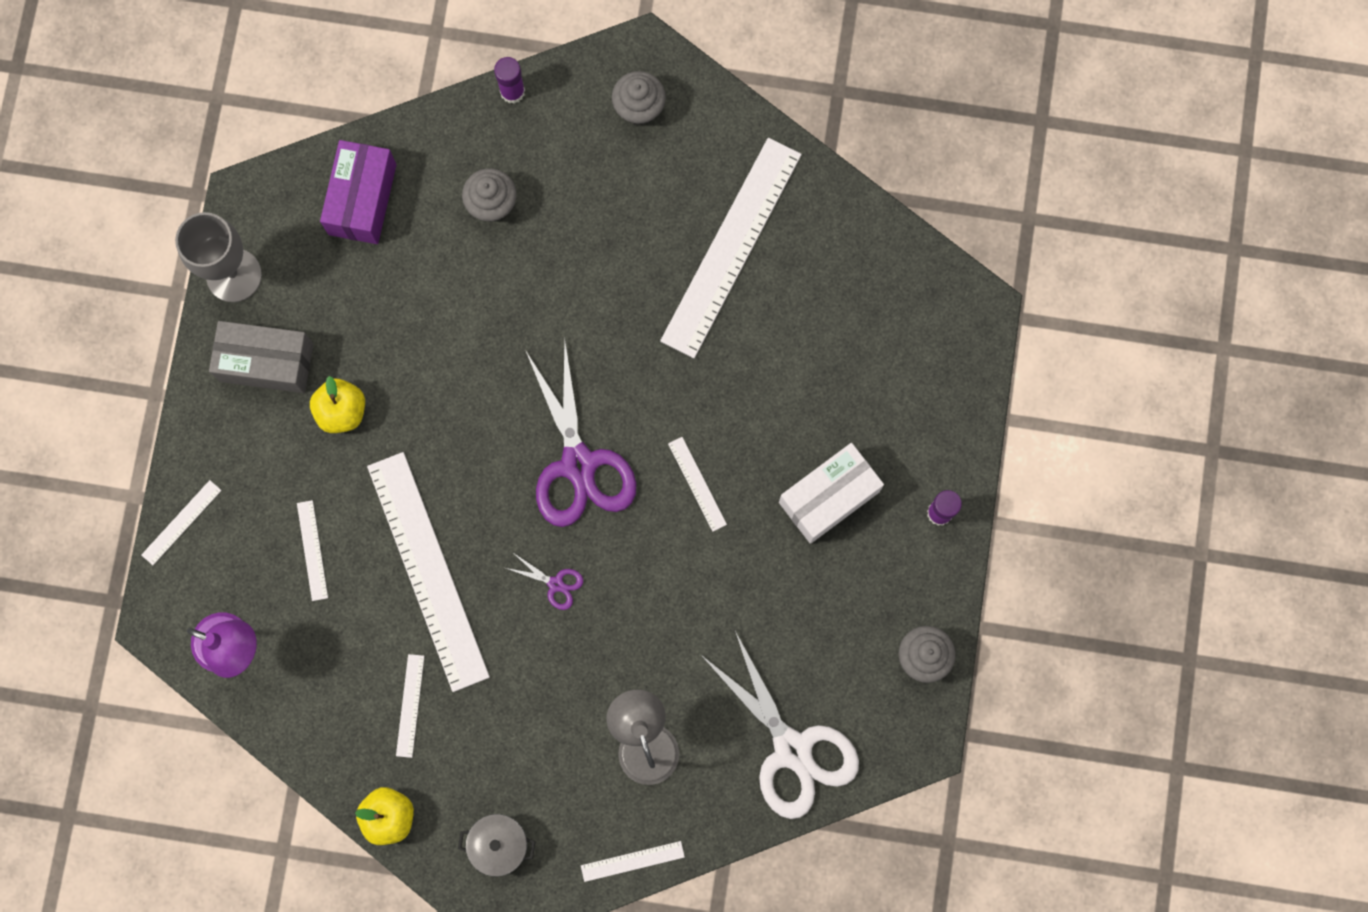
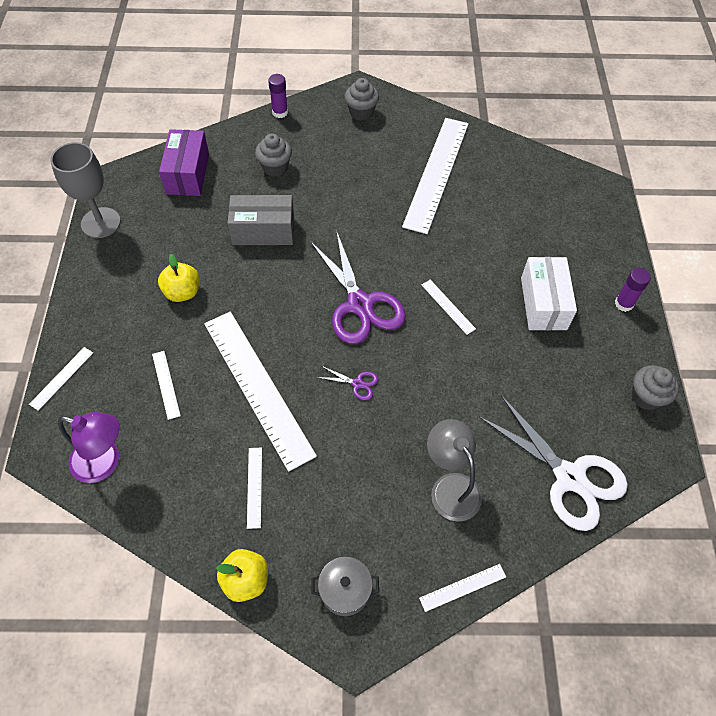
camera: 10 degrees left, 20 degrees down
(266, 362) = (125, 269): grey box -> grey box (263, 231)
(829, 497) = (543, 303): white box -> white box turned 45 degrees counterclockwise

